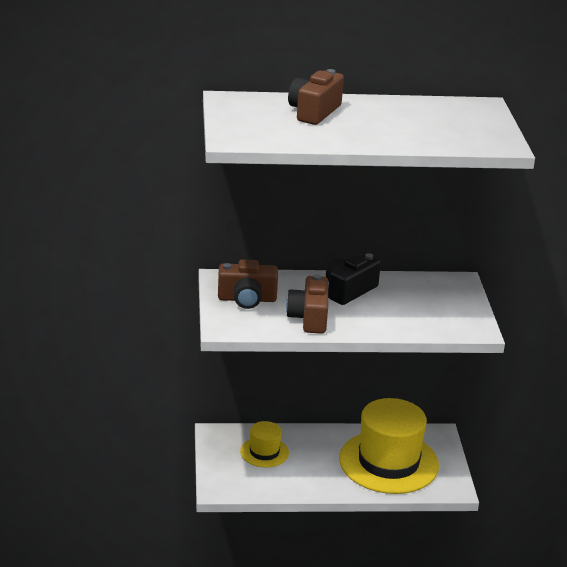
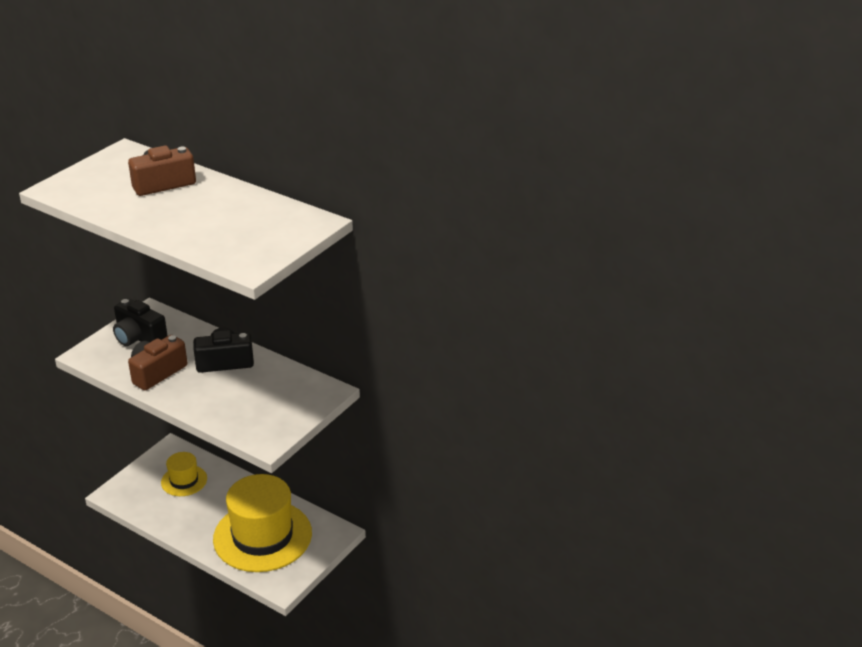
camera: 40 degrees right, 5 degrees up
(247, 299) = (139, 337): brown camera -> black camera

